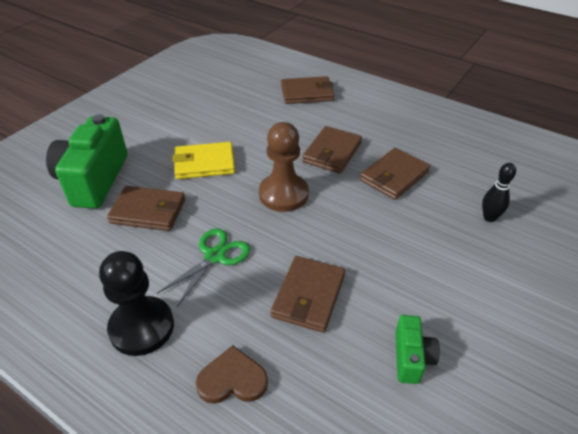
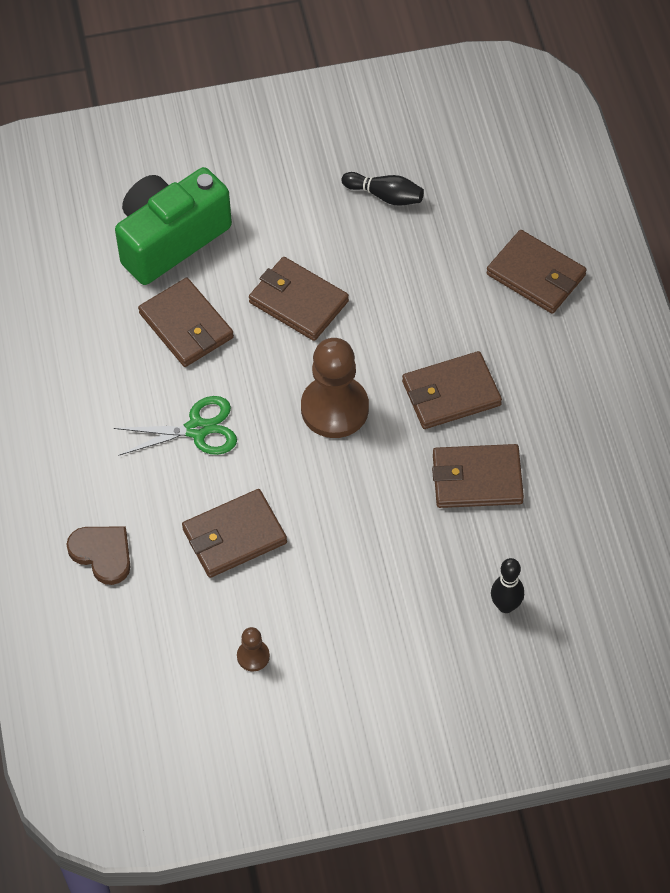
camera: 45 degrees right, 15 degrees up
(142, 327) = (76, 451): black pawn -> none
(199, 104) = (385, 195): none -> black bowling pin
(204, 163) = (298, 301): yellow wallet -> brown wallet
(411, 358) = (253, 656): green camera -> brown pawn

